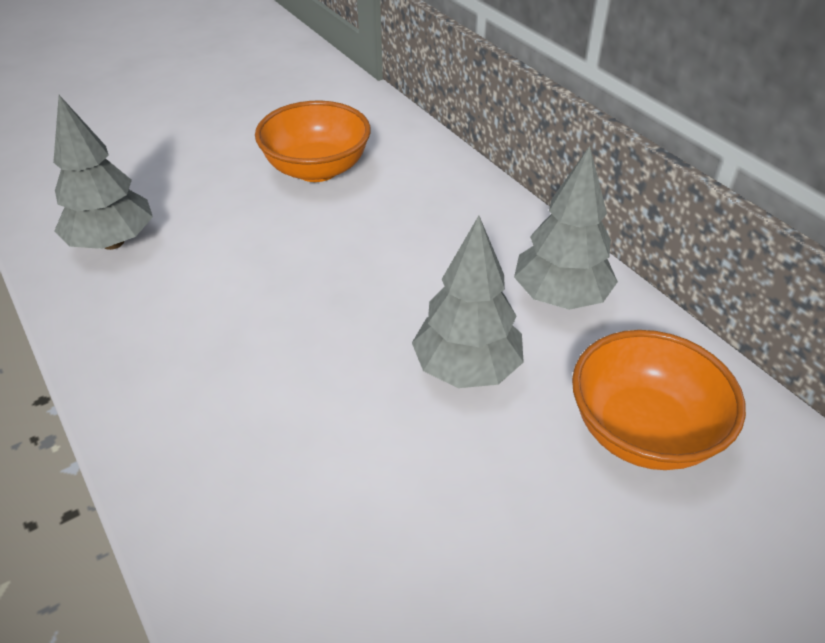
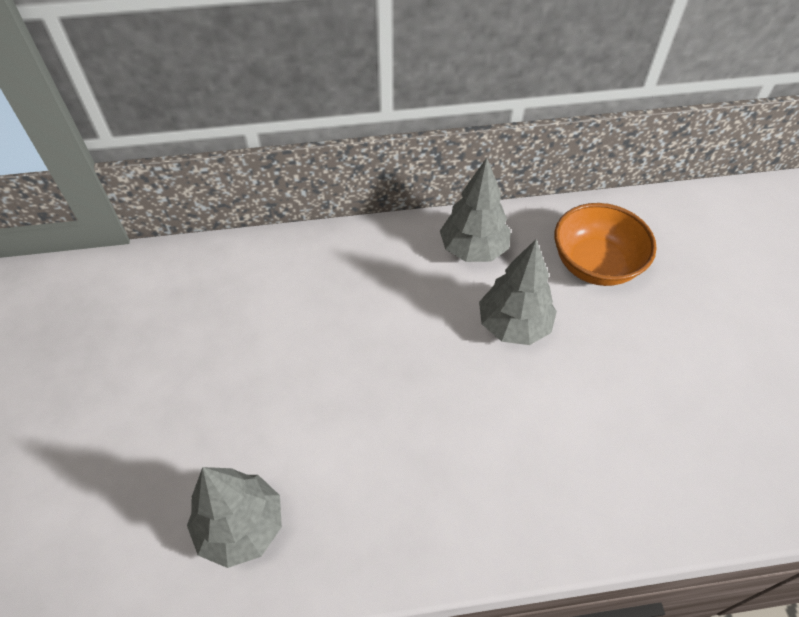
camera: 65 degrees left, 10 degrees up
(317, 169) = (237, 334): orange bowl -> none

